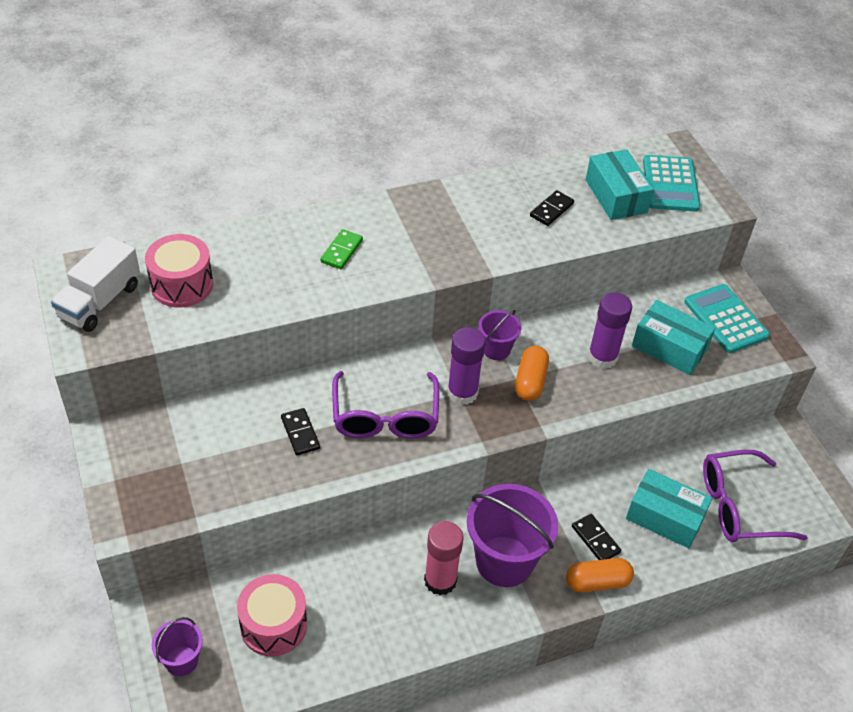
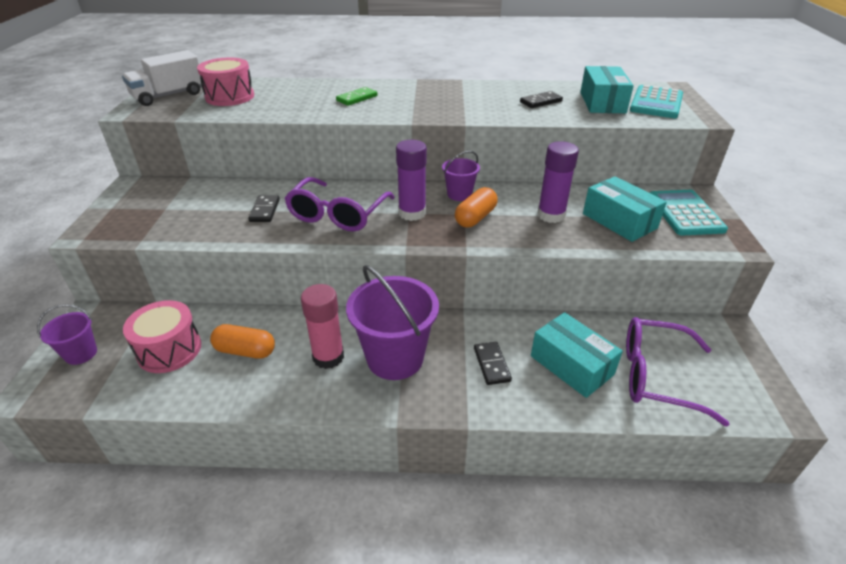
camera: 25 degrees right, 10 degrees down
(597, 582) = (474, 400): orange capsule -> orange capsule (245, 351)

